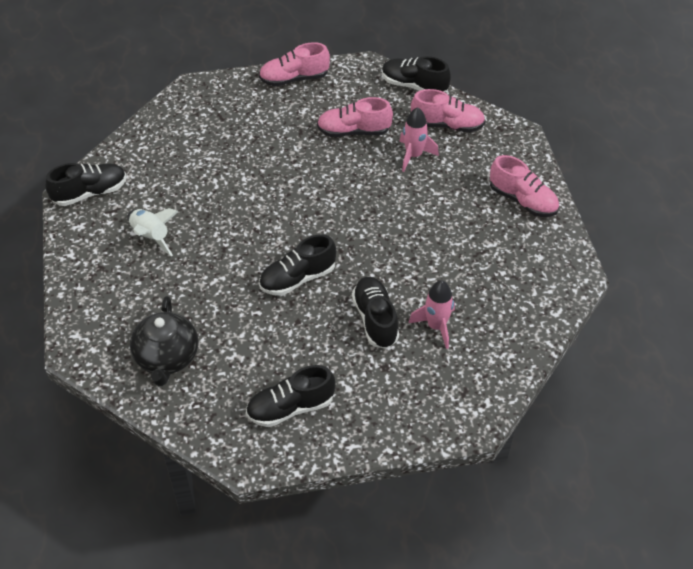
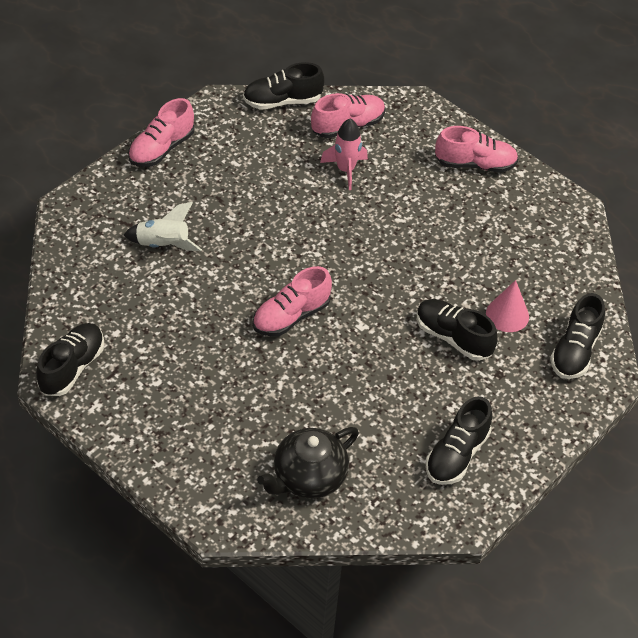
camera: 40 degrees left, 0 degrees up
(151, 236) = (178, 376): white rocket -> white rocket (163, 245)
(167, 357) = (308, 477): black teapot -> black teapot turned 90 degrees clockwise
(298, 278) = (353, 339): black shoe -> black shoe (575, 351)
(354, 131) = (269, 174): pink shoe -> pink shoe (291, 316)
(436, 326) = (507, 315): pink rocket -> pink cone

